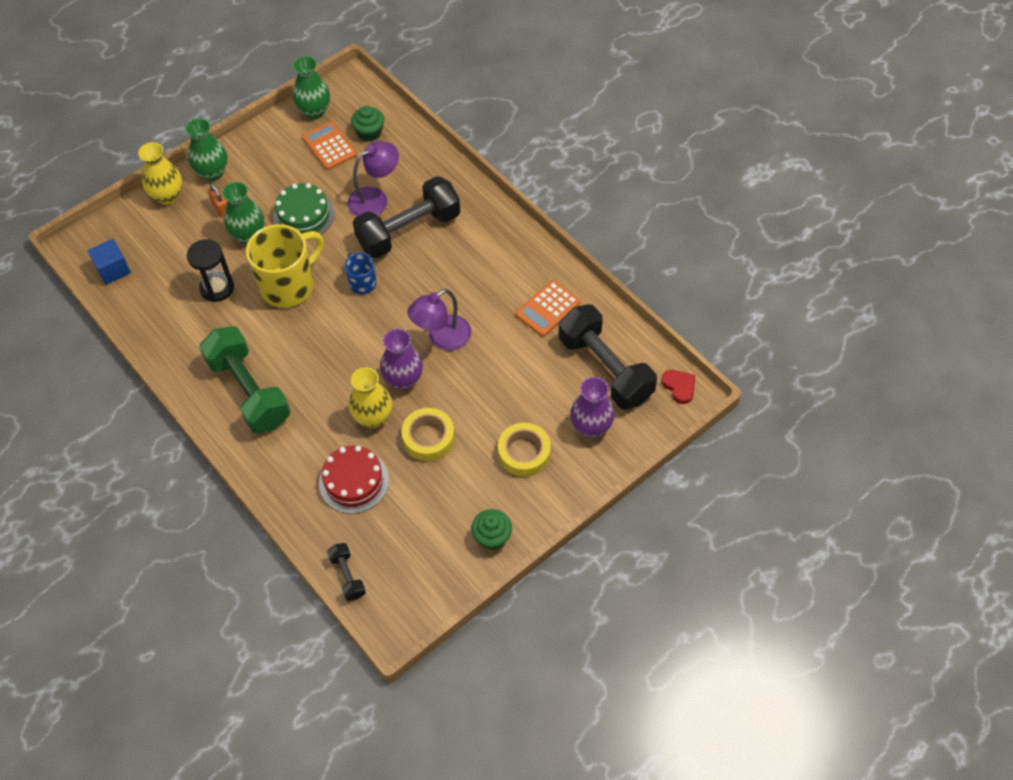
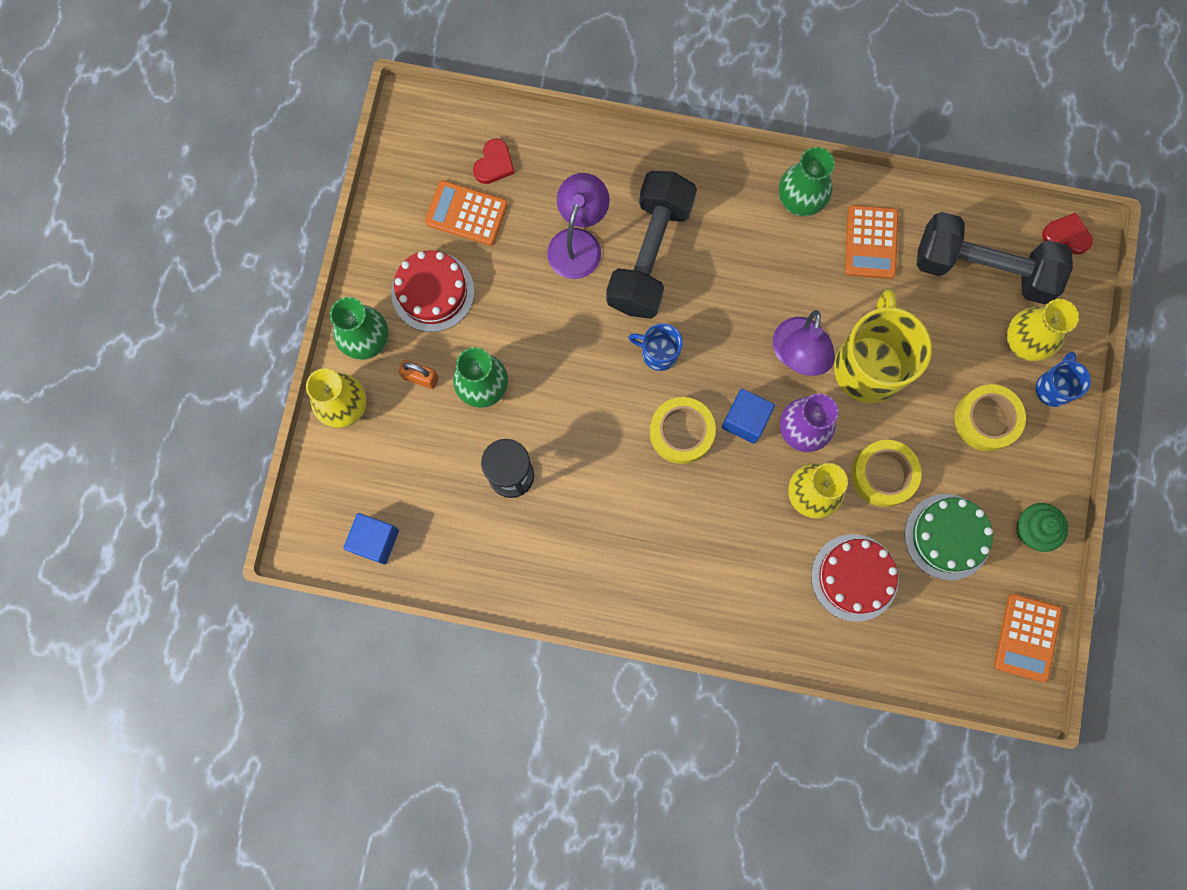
camera: 40 degrees left, 20 degrees up
(249, 391) = (660, 564): green dumbbell -> none
(271, 171) = (432, 292): none -> red cake
(289, 285) = (585, 414): yellow mug -> yellow mug (869, 366)
(303, 215) = (520, 320): green cake -> green cake (947, 536)
(314, 111) = (407, 180): green vase -> green vase (799, 201)
(333, 332) = (681, 432): none -> yellow tape
(347, 576) = (938, 677): black dumbbell -> none
(369, 132) = (494, 164): green cupcake -> red heart
(376, 351) = (745, 420): none -> blue cube
(426, 596) = (1027, 637): none -> orange calculator
(585, 465) = (1053, 388): none -> blue mug
(591, 427) = (1023, 343): purple vase -> yellow vase

